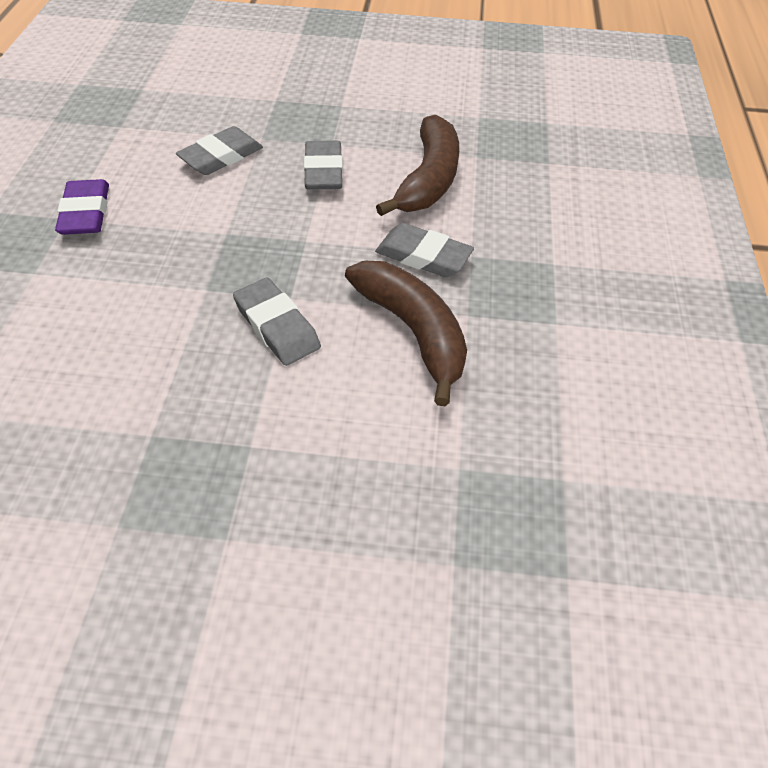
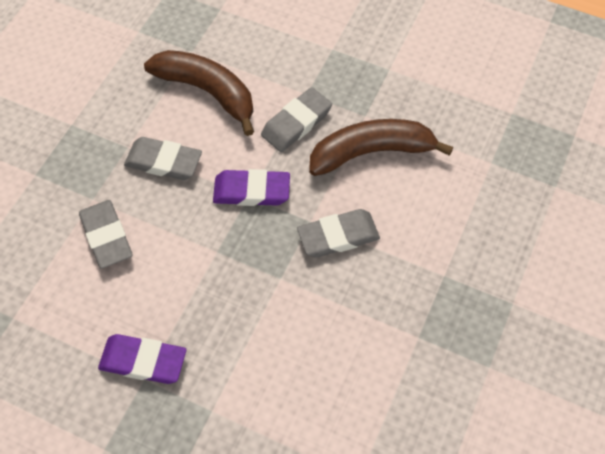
camera: 70 degrees left, 10 degrees up
(313, 241) = (251, 191): none -> purple eraser

